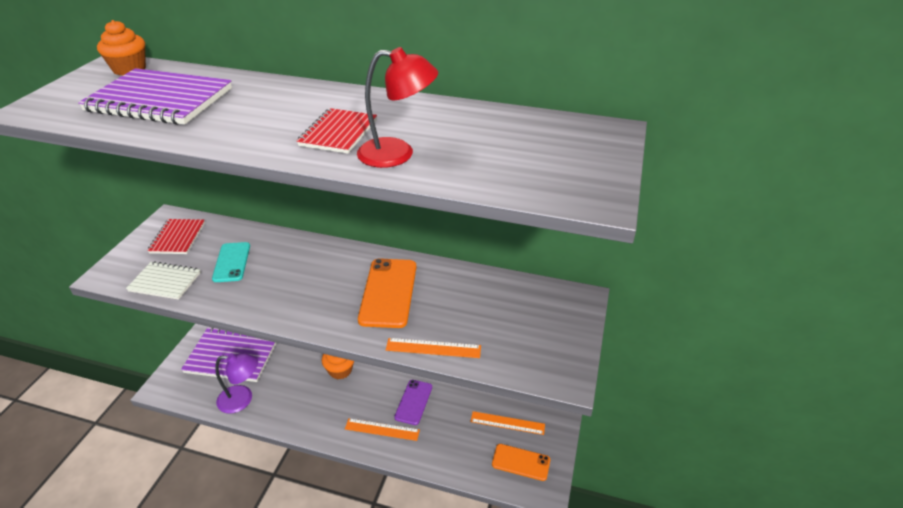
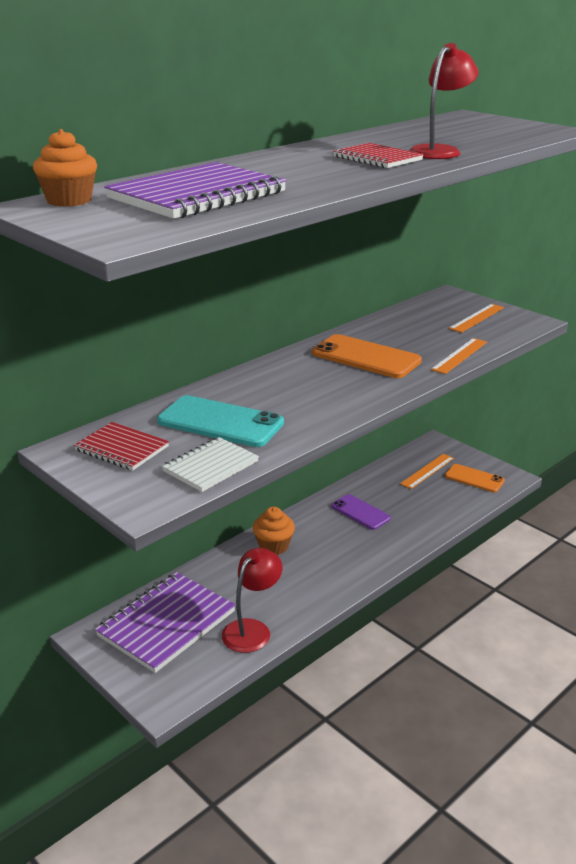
camera: 60 degrees left, 10 degrees down
(232, 262) = (220, 422): turquoise phone -> turquoise phone, size x1.56
(242, 399) = (252, 629): purple lamp -> red lamp
(382, 429) = (380, 540): orange ruler -> orange ruler (476, 318)
(521, 462) = (474, 478): orange phone -> orange phone turned 75 degrees clockwise

